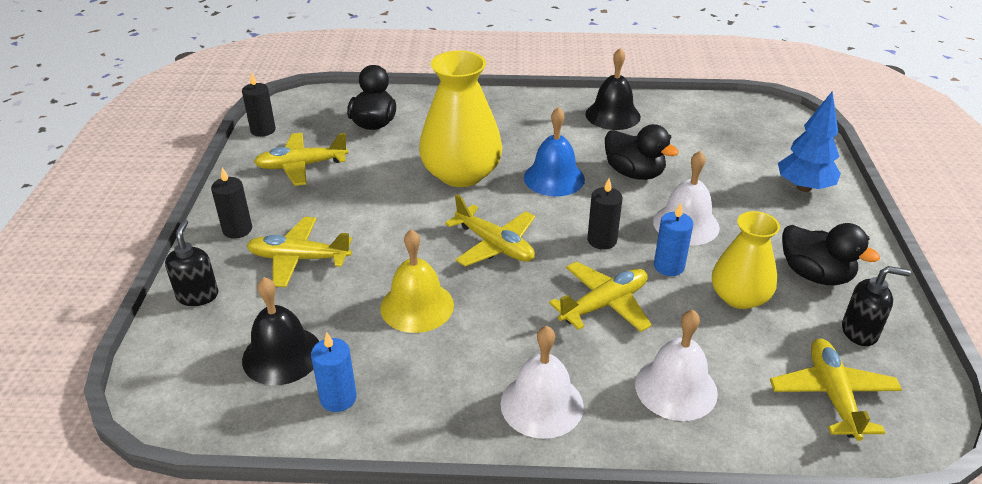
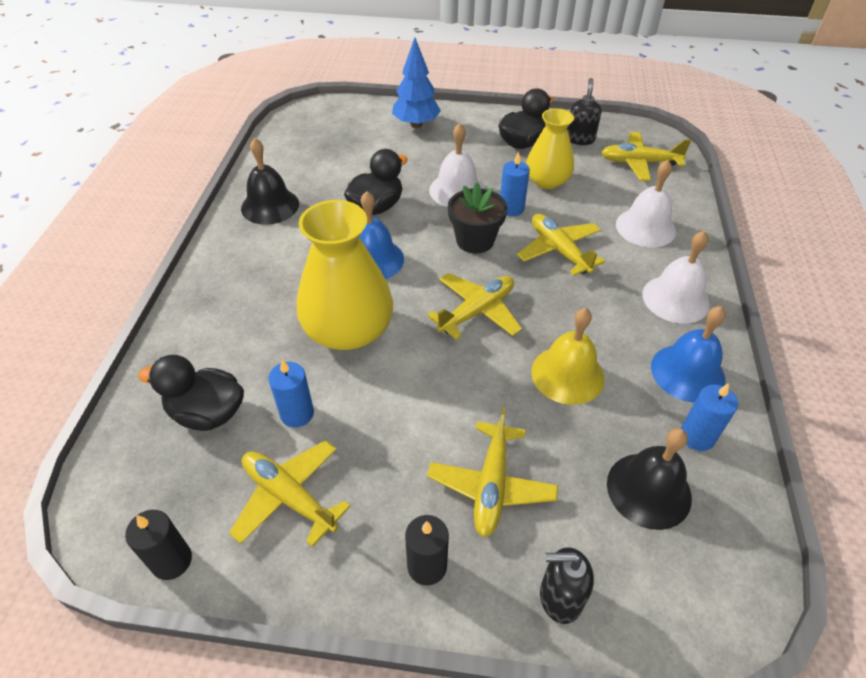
camera: 85 degrees left, 10 degrees up
(301, 166) = (289, 497): yellow plane -> yellow plane turned 135 degrees clockwise
(373, 160) = (297, 414): none -> blue candle
(423, 401) = (687, 372): none -> blue bell
(602, 240) = (475, 240): black candle -> black flower pot

